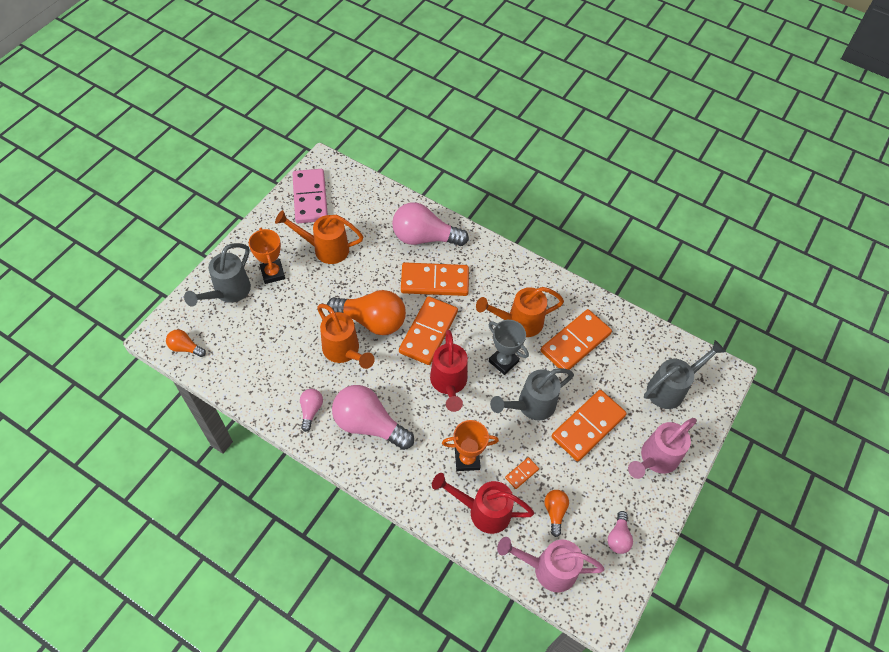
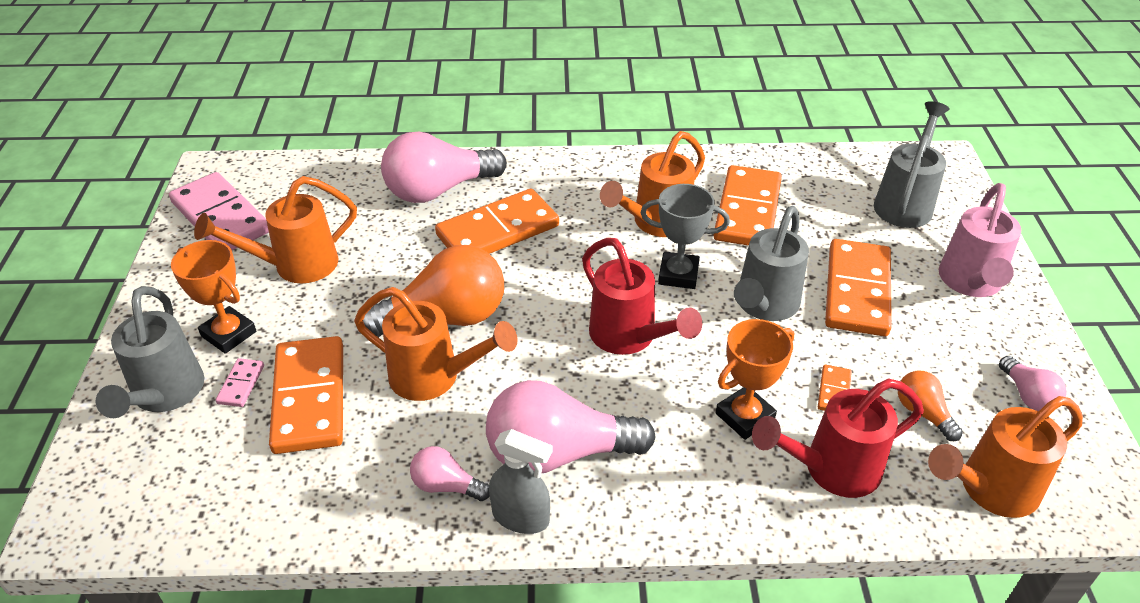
camera: 30 degrees left, 15 degrees down
(185, 348) = (137, 515): orange light bulb -> none
(261, 305) = (241, 384): none -> pink domino
(311, 410) = (446, 486): pink light bulb -> pink light bulb turned 45 degrees counterclockwise
(330, 445) = (521, 517): none -> grey spray bottle
(428, 332) = (542, 291): orange domino -> orange domino (309, 398)
(547, 568) = (988, 490): pink watering can -> orange watering can

